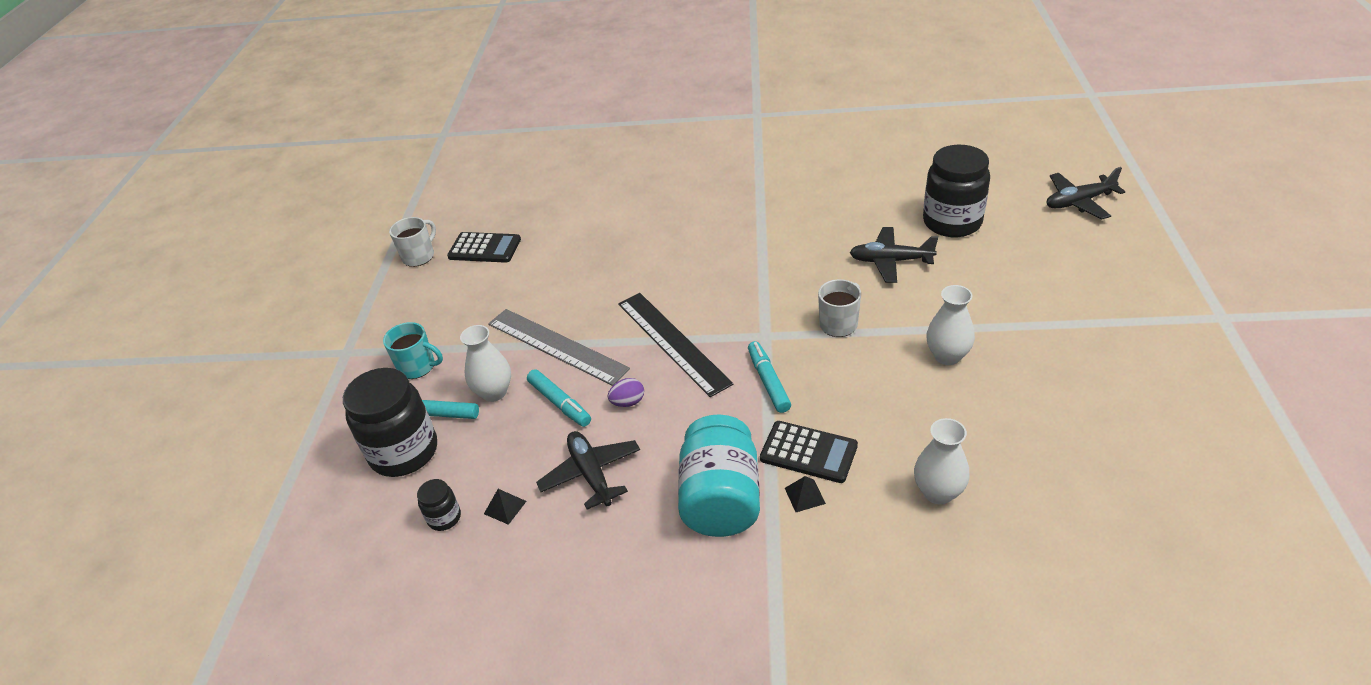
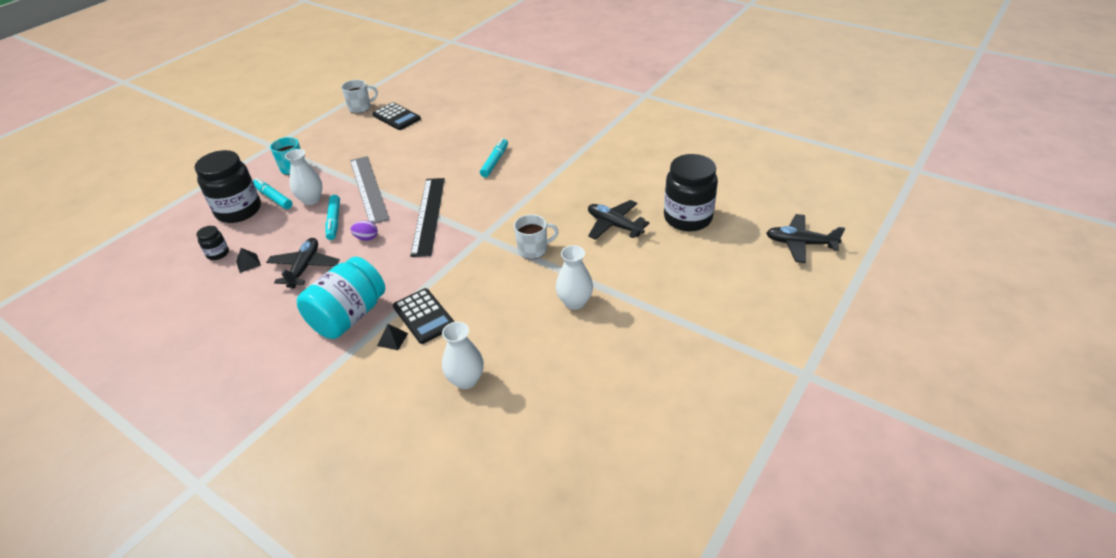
camera: 30 degrees right, 0 degrees up
(768, 381) = (452, 264): turquoise marker -> turquoise marker (495, 162)

